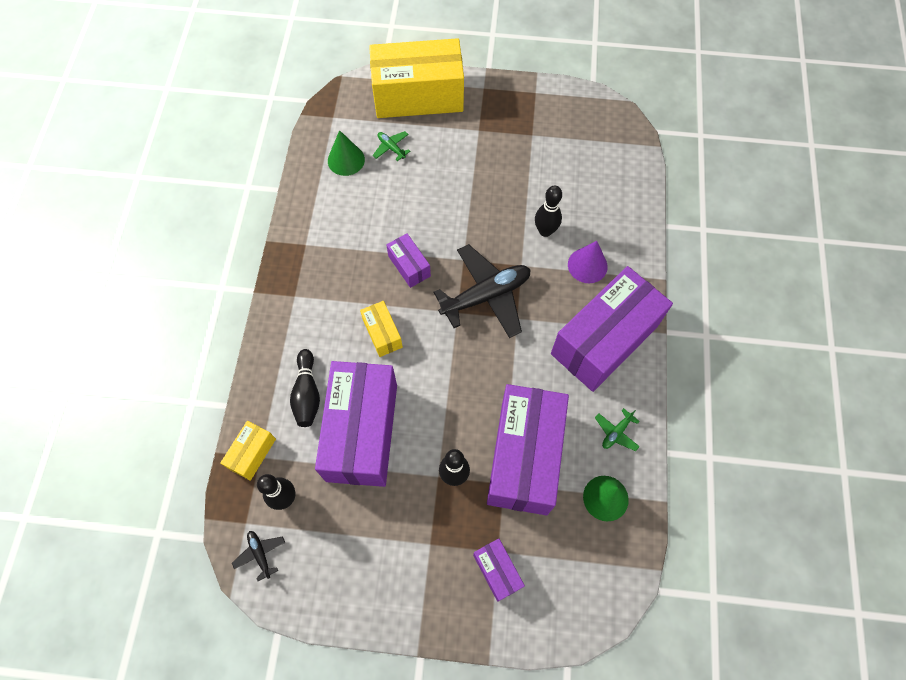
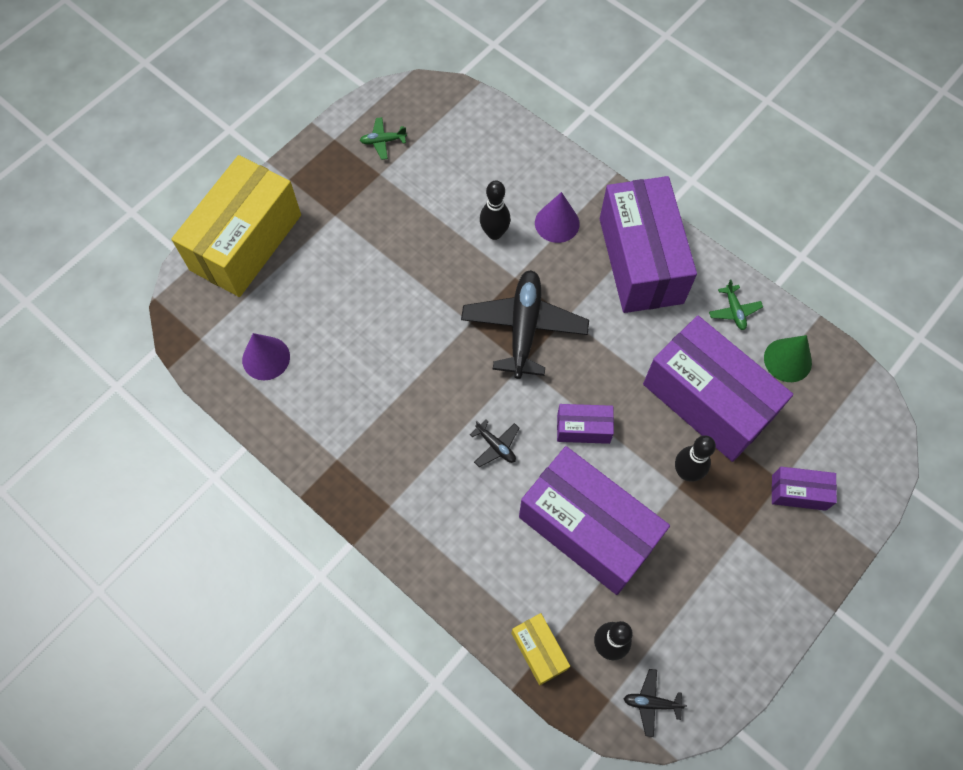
camera: 55 degrees left, 0 degrees up
(307, 393) = (510, 557): black bowling pin -> none
(346, 160) = (266, 358): green cone -> purple cone
(382, 333) = (496, 446): yellow box -> black plane
(391, 148) = (288, 306): green plane -> green plane (383, 141)
(409, 266) = (439, 375): purple box -> purple box (583, 428)

